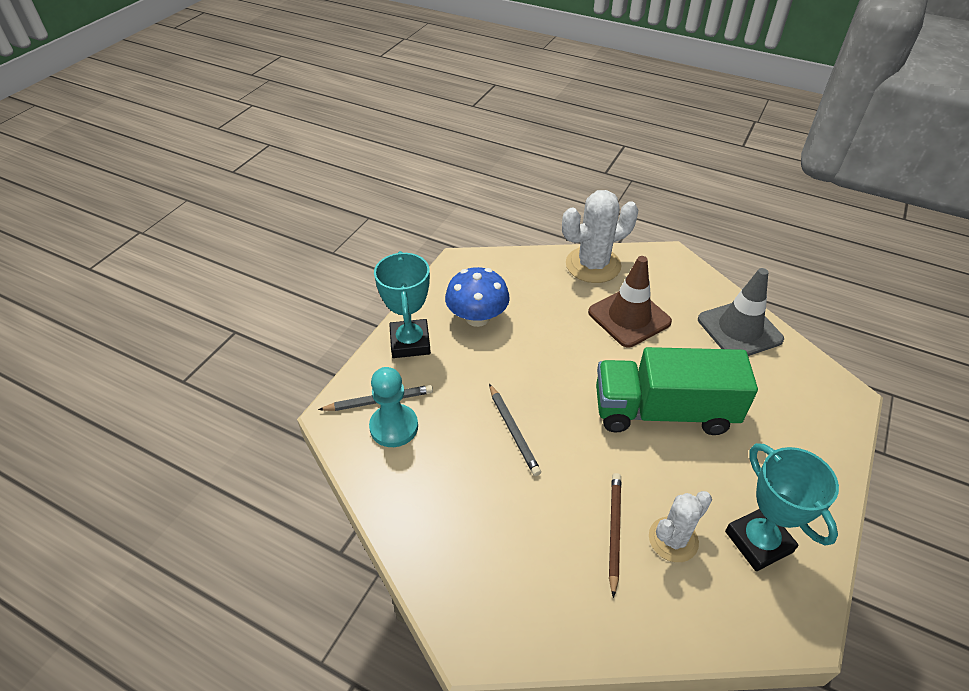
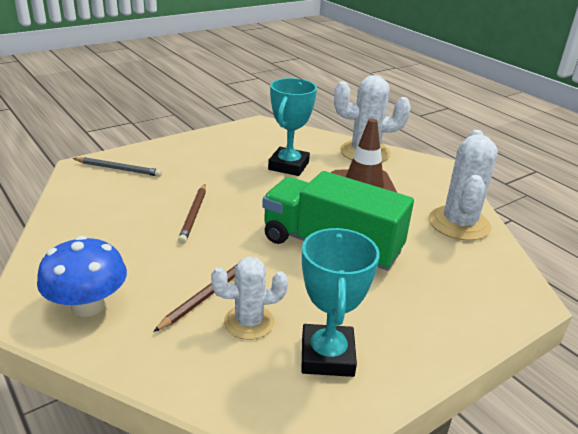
camera: 25 degrees right, 15 degrees down
(394, 427) = (112, 184): turquoise pawn -> none
(410, 342) = (175, 149): turquoise trophy -> turquoise trophy (288, 166)
(477, 317) = (239, 152): blue mushroom -> blue mushroom (87, 305)
(513, 431) = (194, 215): grey pencil -> brown pencil
(739, 329) = (459, 223): grey traffic cone -> white cactus

